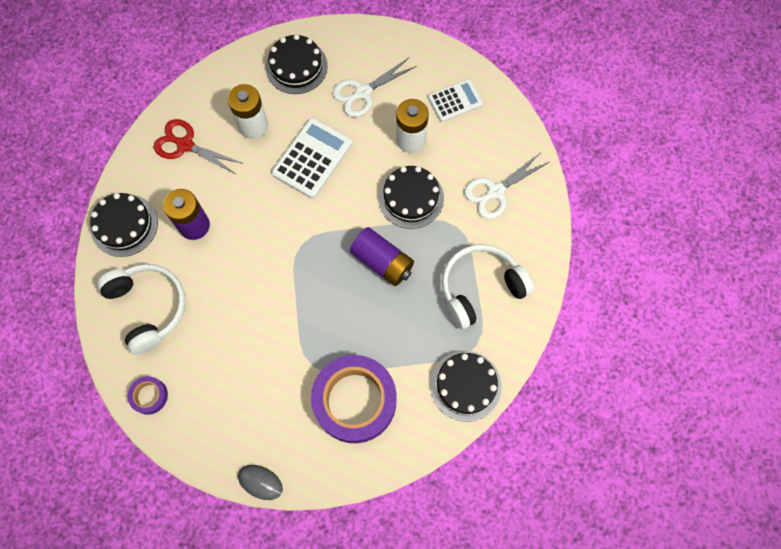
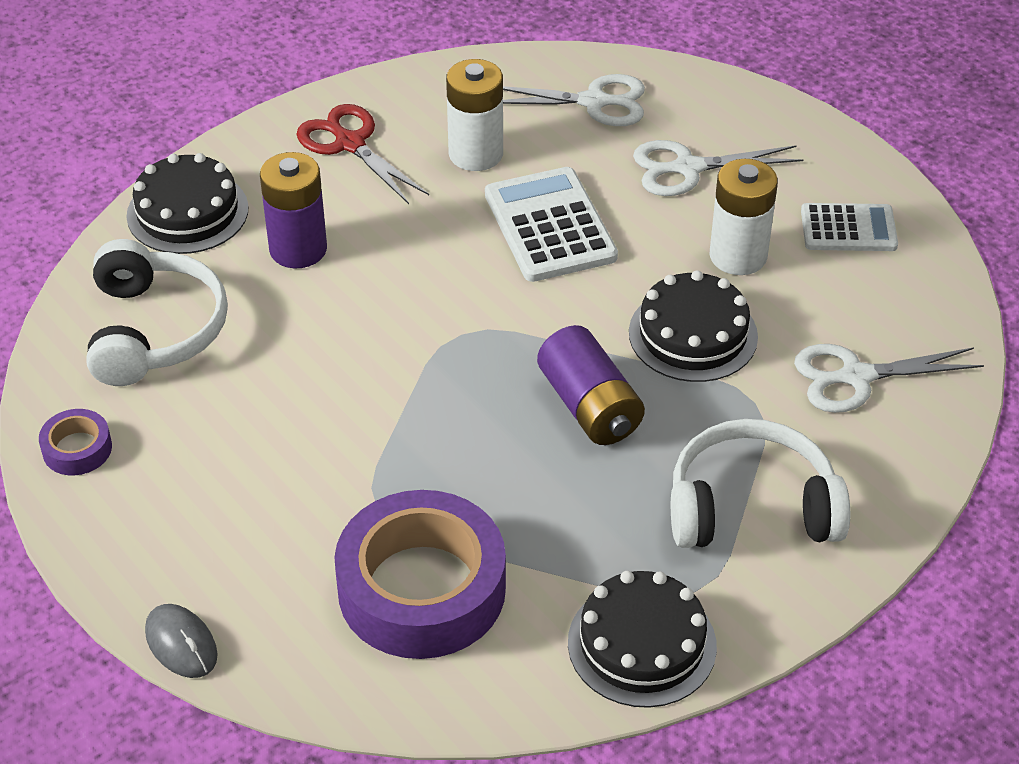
camera: 25 degrees right, 25 degrees down
(296, 66) = (593, 102): black cake -> white scissors
(312, 158) = (549, 226): white calculator -> white calculator turned 75 degrees counterclockwise

